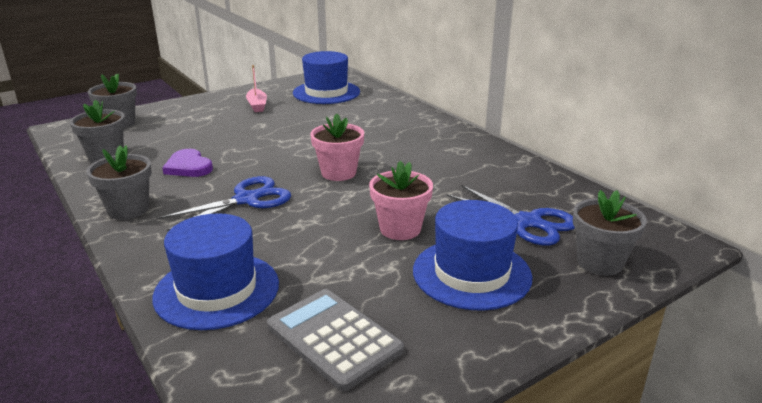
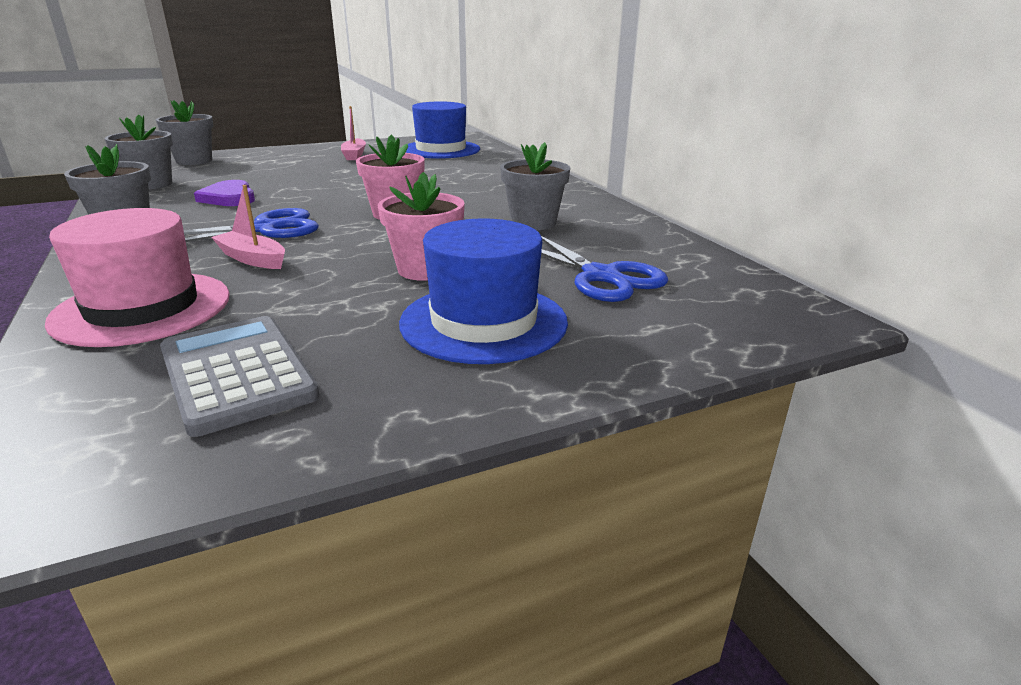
camera: 10 degrees right, 0 degrees up
(217, 290) = (142, 308): blue hat -> pink hat
(262, 232) = (252, 259): none -> pink boat
(599, 262) = (676, 327): grey flower pot -> grey flower pot (533, 223)

